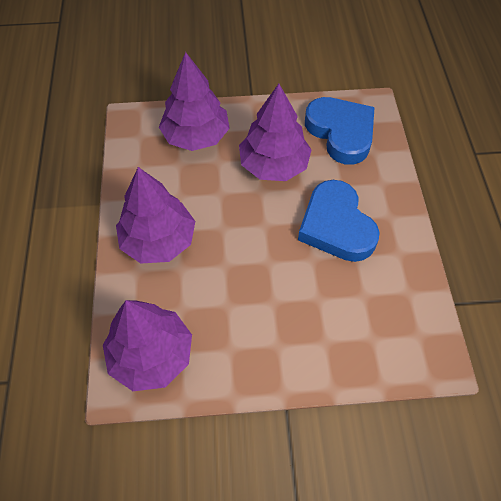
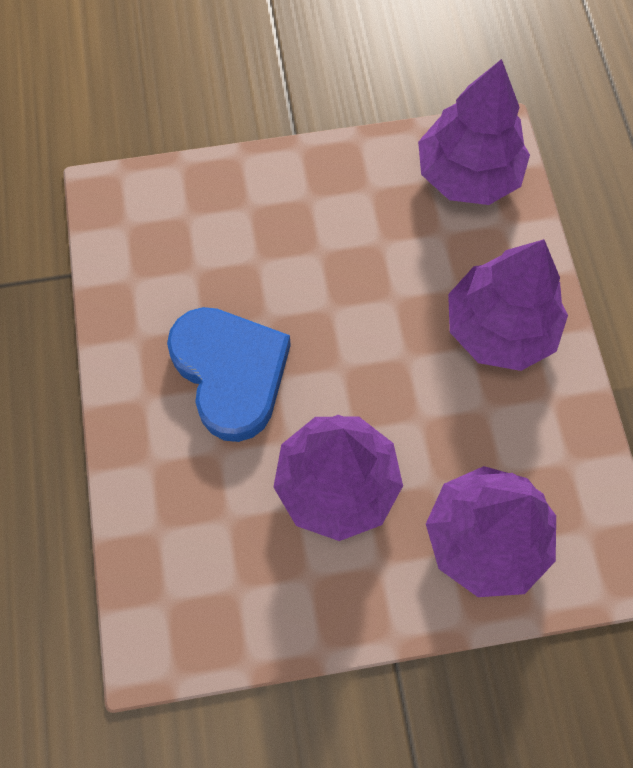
camera: 175 degrees right, 10 degrees up
(341, 133) = (216, 570): blue heart -> none

